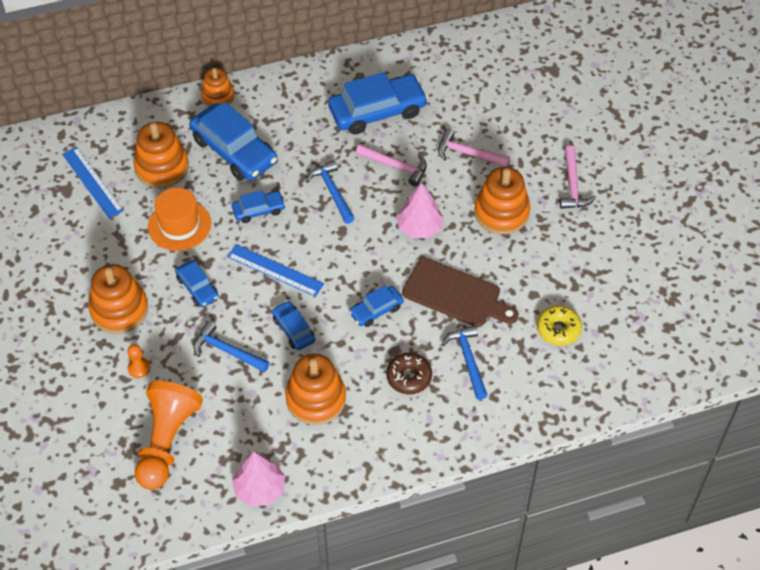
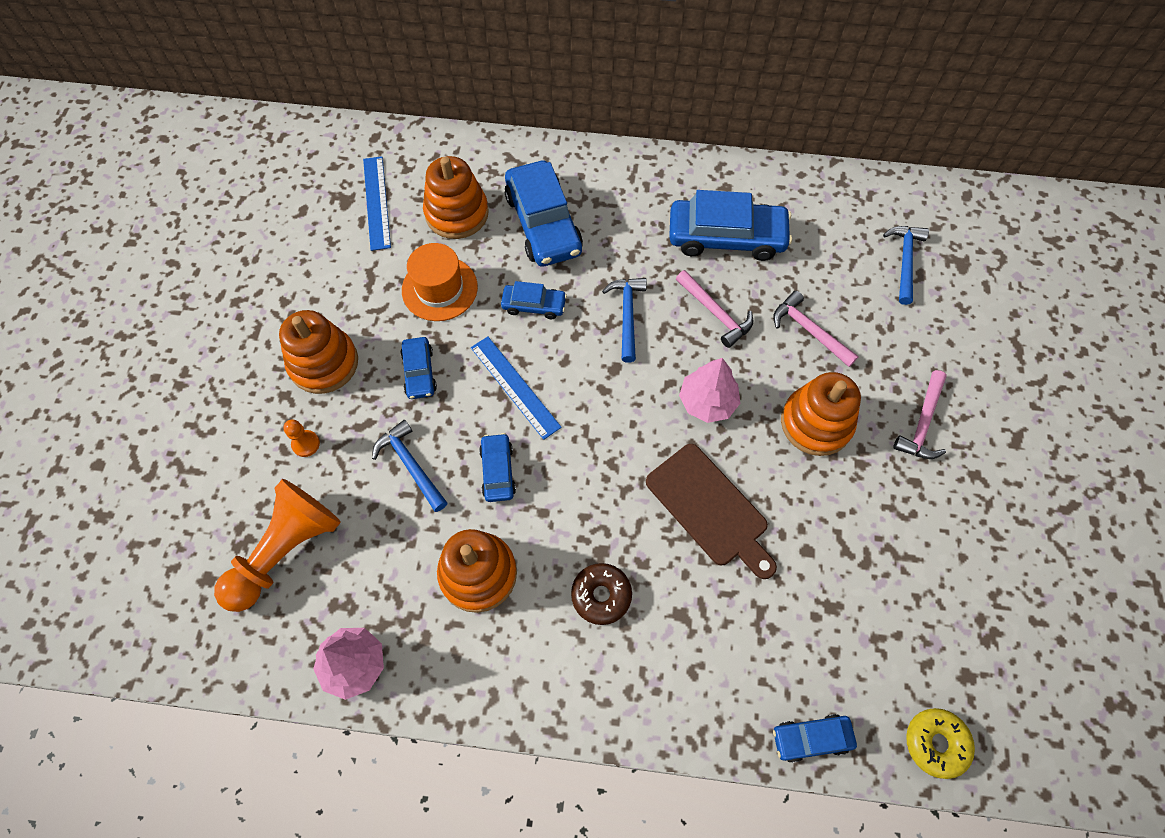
camera: 25 degrees right, 10 degrees up
(218, 96) = (558, 154): orange stacking toy -> none
(376, 310) = (605, 488): blue car -> blue car (811, 738)
(468, 360) = (684, 605): blue hammer -> blue hammer (904, 261)
(558, 329) = (818, 614): yellow donut -> yellow donut (935, 743)

